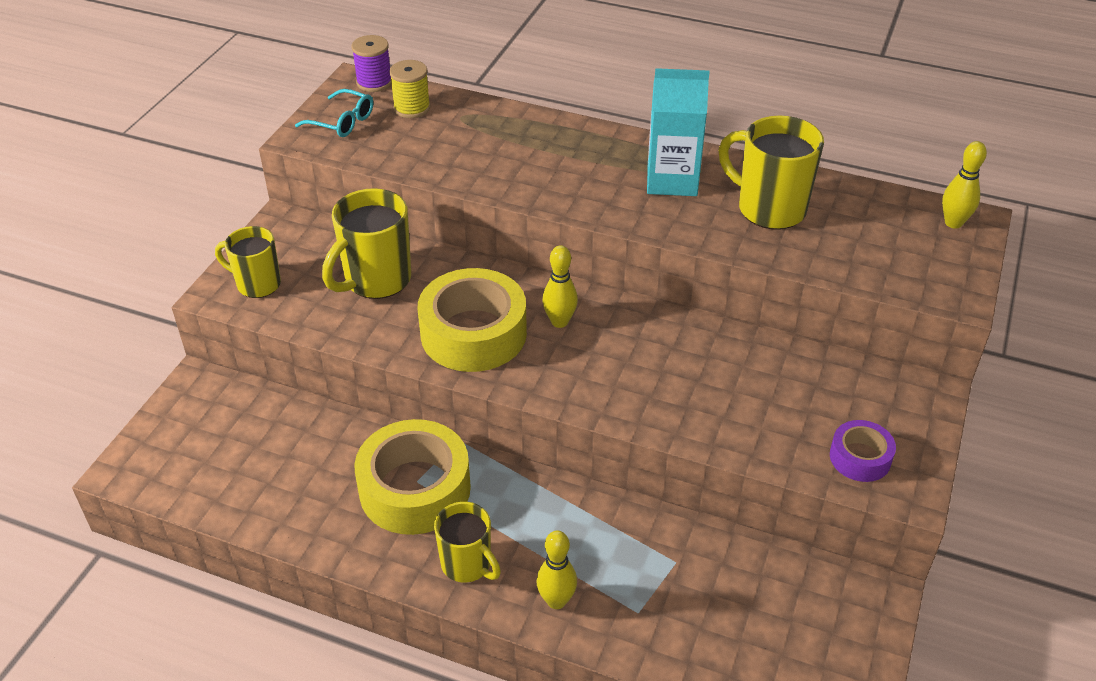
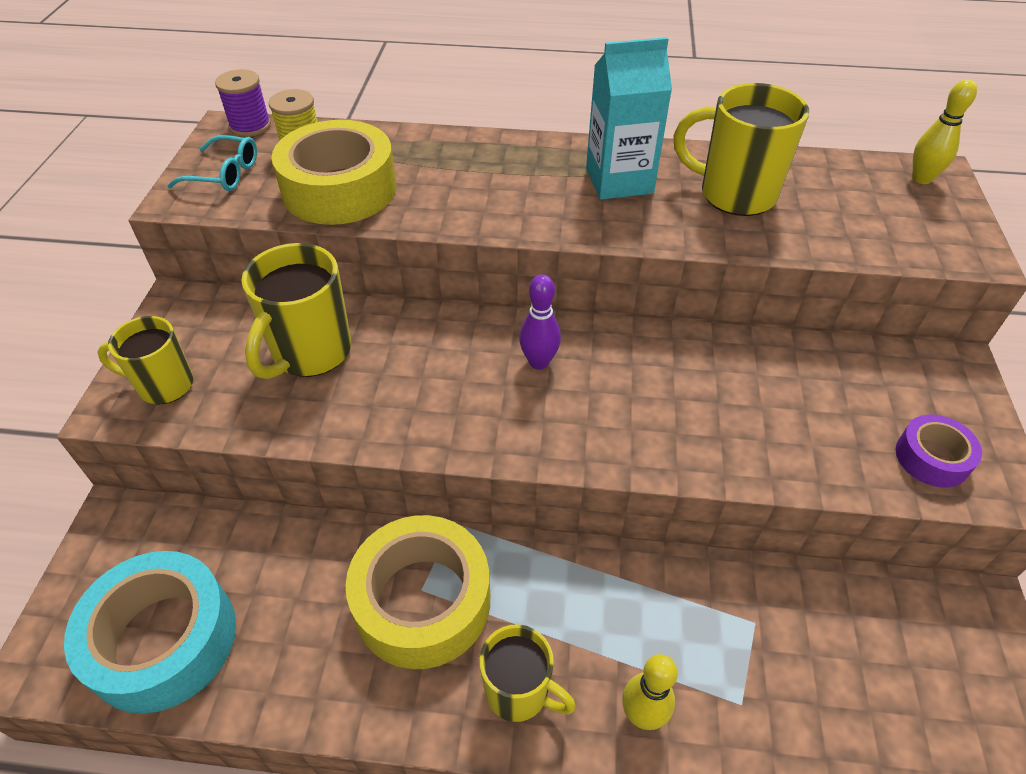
camera: 15 degrees left, 5 degrees up
(215, 472) = (163, 640): none -> turquoise tape
(473, 333) = (446, 396): yellow tape -> yellow tape (339, 189)
(559, 321) = (539, 362): yellow bowling pin -> purple bowling pin

